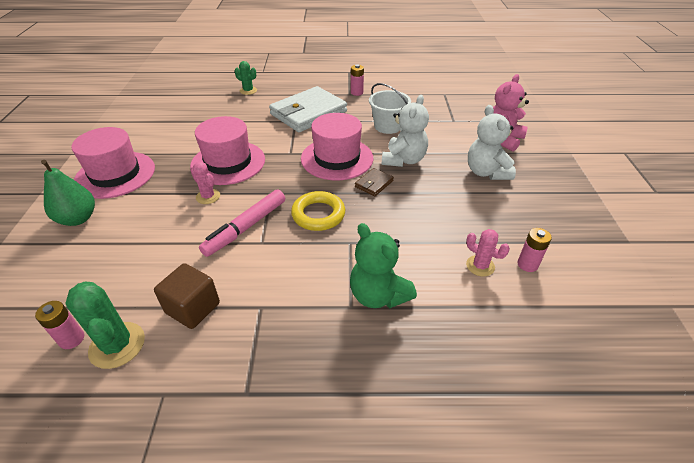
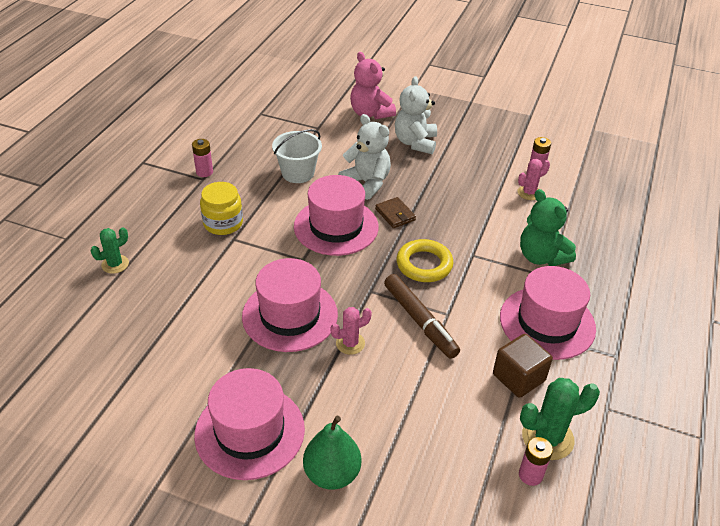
camera: 70 degrees left, 0 degrees up
(246, 227) = (419, 321): pink marker -> brown marker
(277, 318) = (547, 322): none -> pink hat
(308, 113) = (223, 223): white wallet -> yellow jar
(378, 295) = (541, 257): green teddy bear -> green teddy bear turned 75 degrees clockwise
(486, 172) = (415, 143): white teddy bear -> white teddy bear turned 90 degrees clockwise

